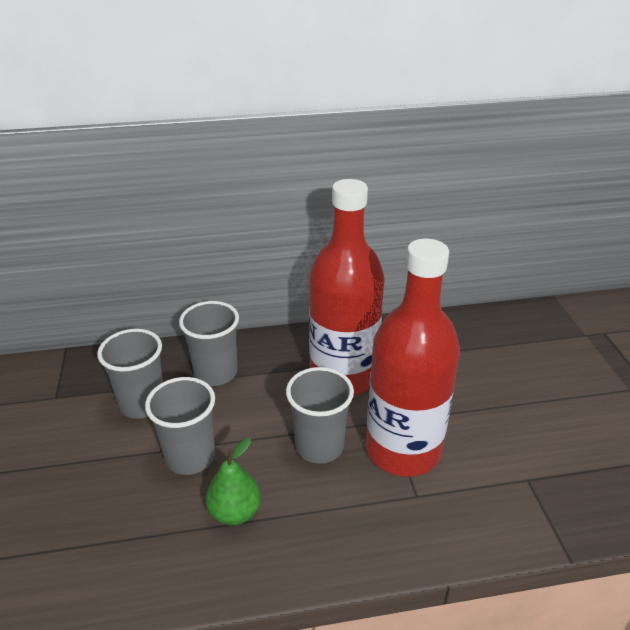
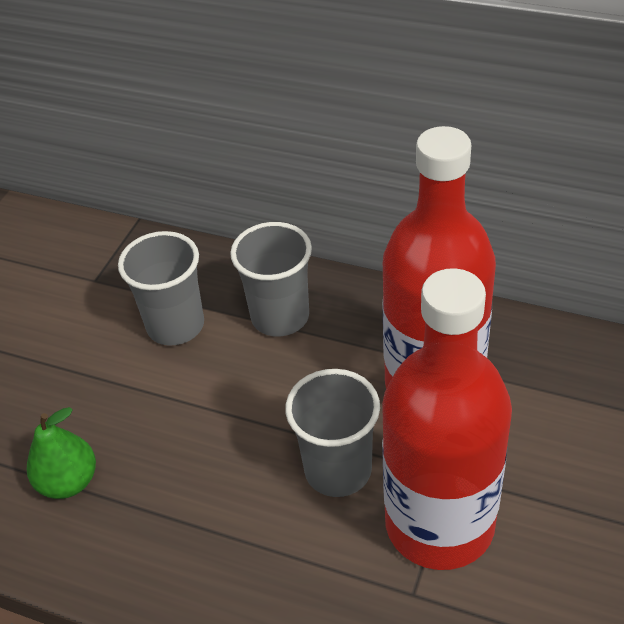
camera: 35 degrees right, 10 degrees up
(190, 457) = (185, 417): grey cup -> none
(235, 512) = (190, 508): green pear -> green pear (69, 482)

